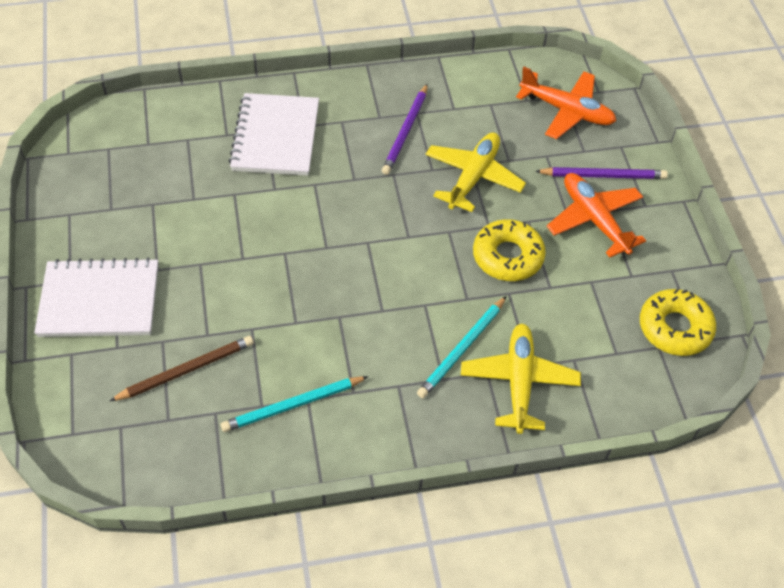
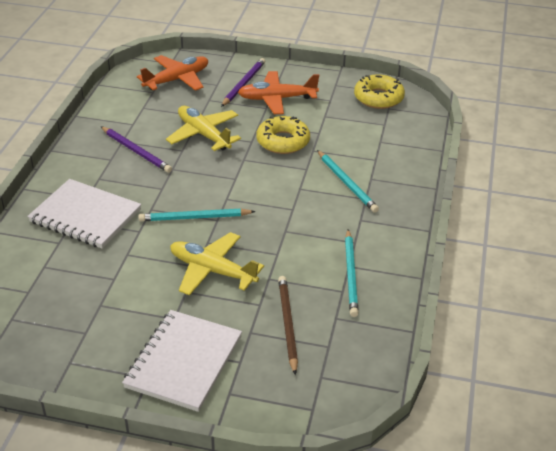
camera: 65 degrees left, 15 degrees down
(319, 226) = (194, 218): none -> turquoise pencil
(519, 381) = (385, 168): yellow plane -> yellow plane (212, 270)

